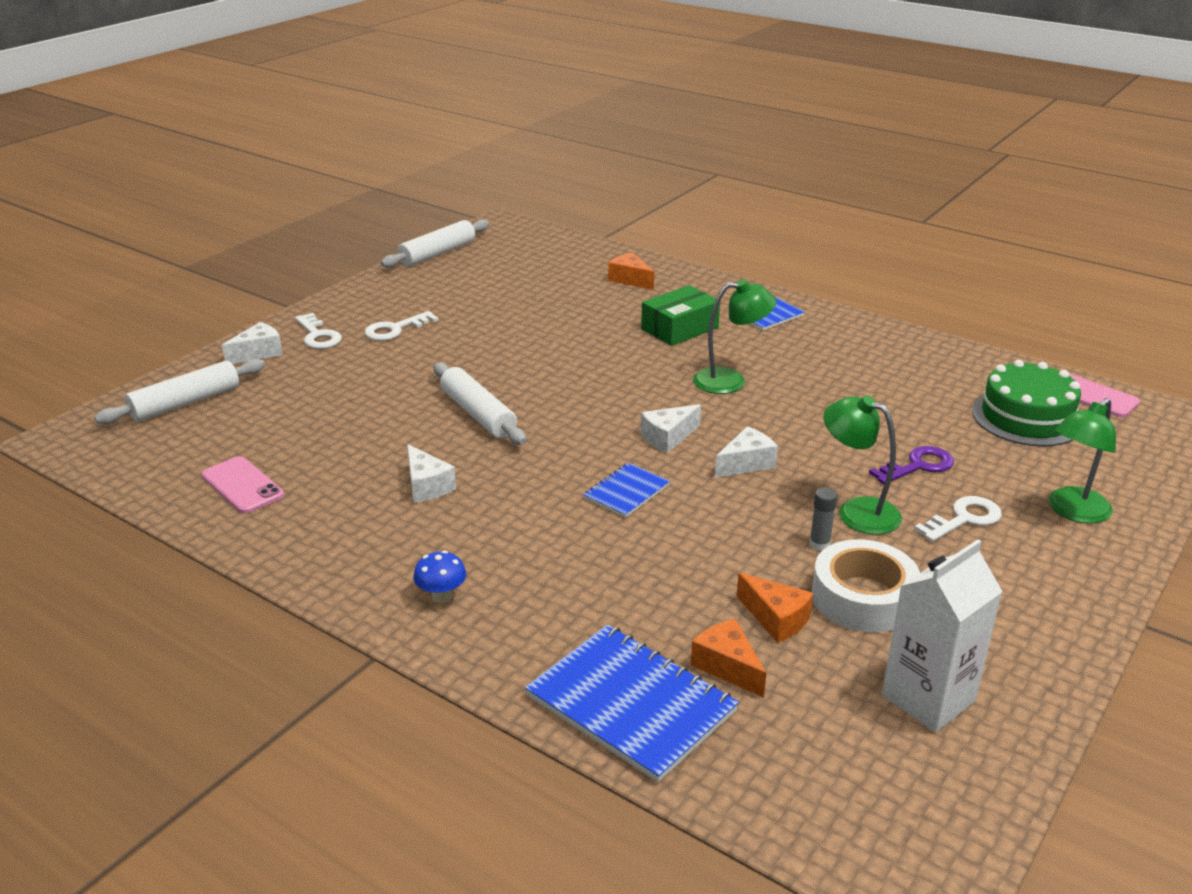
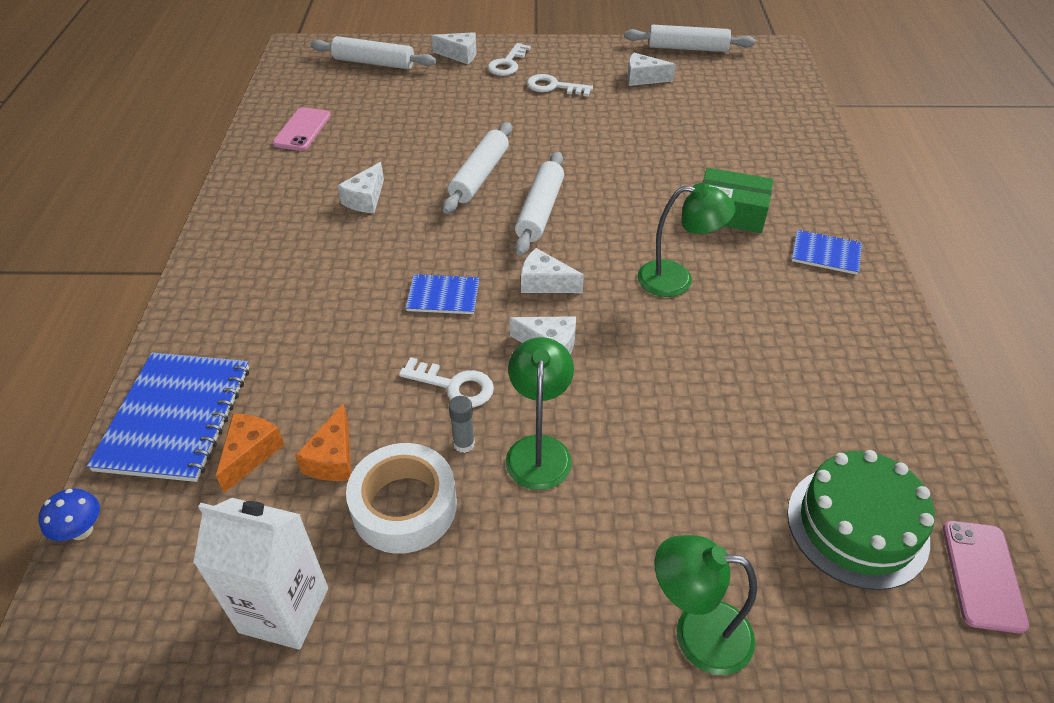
camera: 55 degrees right, 15 degrees up
(441, 596) = (242, 268): blue mushroom -> blue mushroom (82, 530)
(450, 288) = (643, 78): none -> white cheese
(570, 404) = (540, 211): none -> white rolling pin
(630, 280) = (778, 150): orange cheese -> none
(730, 381) = (677, 279): green lamp -> green lamp turned 45 degrees counterclockwise
(918, 466) = (661, 466): purple key -> none
(964, 519) = (597, 538): white key -> white key (454, 386)

